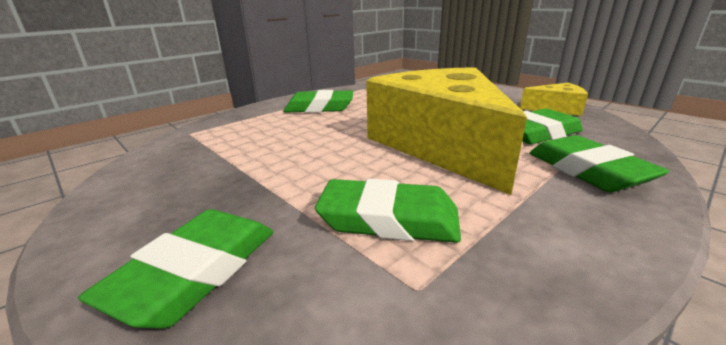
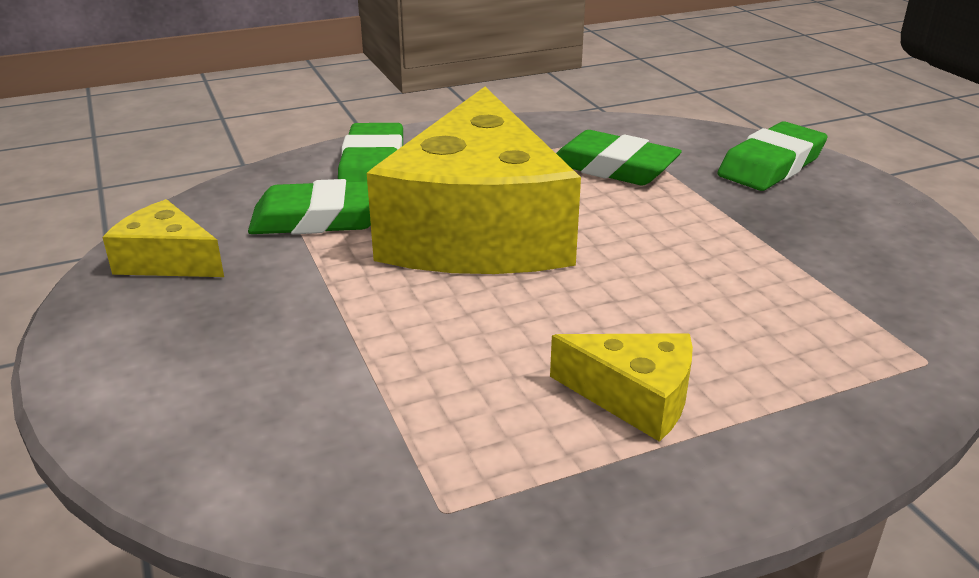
camera: 160 degrees left, 5 degrees up
(319, 107) = (635, 397): green eraser -> yellow cheese

